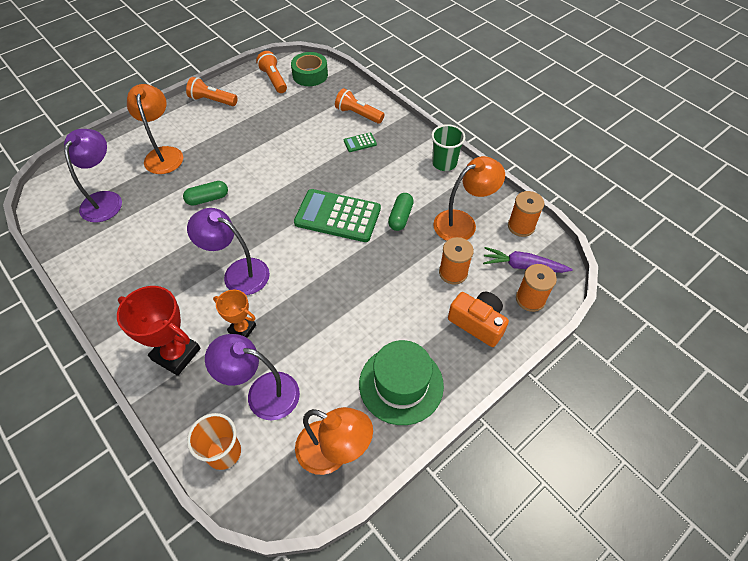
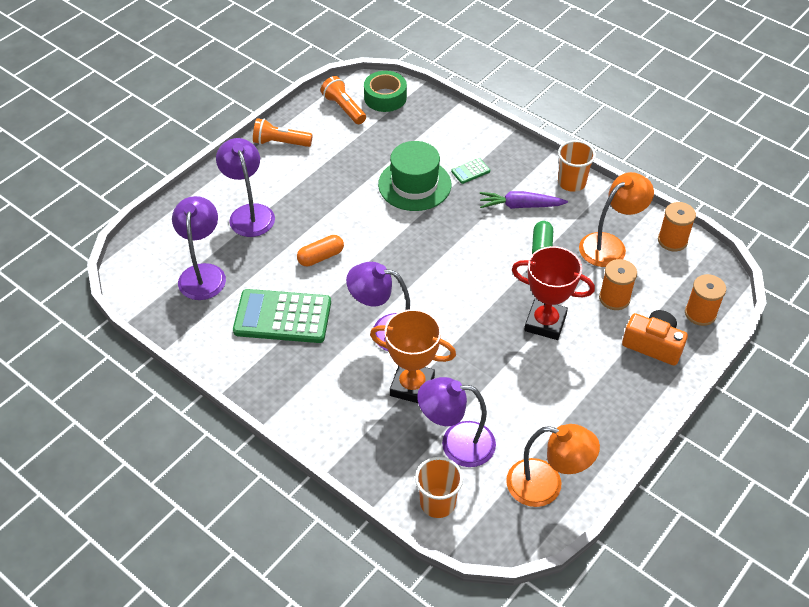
camera: 10 degrees left, 5 degrees down
(164, 154) = (249, 213): orange lamp -> purple lamp
(176, 354) = (352, 421): red trophy -> red trophy (545, 323)
(207, 199) = (321, 257): green capsule -> orange capsule
(242, 329) = (412, 386): orange trophy -> orange trophy, size x1.68
(337, 216) = (473, 256): green calculator -> green calculator (282, 317)
(358, 114) = (457, 138): orange flashlight -> none
(401, 384) = (593, 414): green hat -> green hat (414, 184)
(444, 163) = (571, 183): green cup -> orange cup
(523, 266) = (684, 281): purple carrot -> purple carrot (520, 206)

